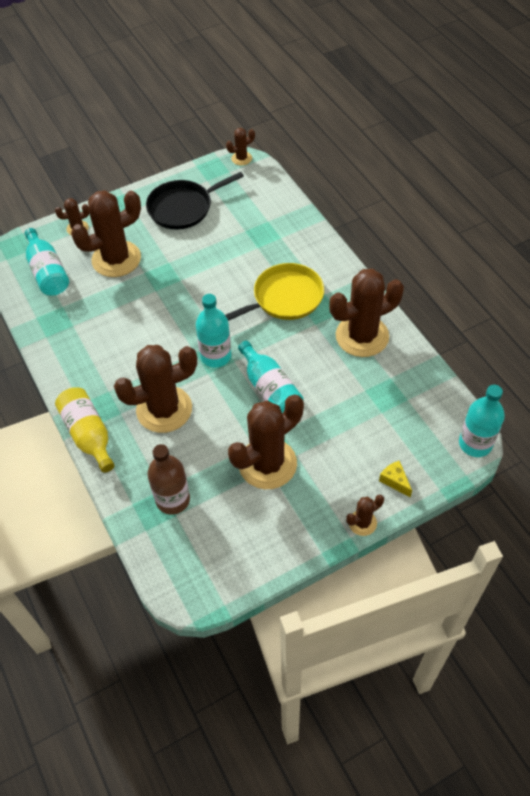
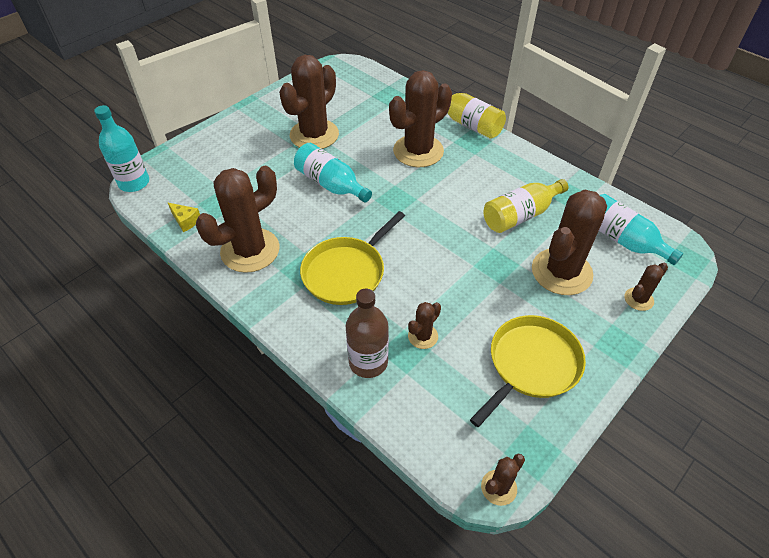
camera: 160 degrees right, 5 degrees down
(112, 313) = (520, 215): none -> yellow bottle
(173, 499) = (378, 102): brown bottle -> brown bottle (368, 362)
(183, 207) = (531, 365): black pan -> yellow pan
(216, 356) = (394, 200): turquoise bottle -> none
(362, 523) = (230, 117): brown cactus -> brown cactus (423, 336)
(395, 481) = (206, 145): yellow cheese -> yellow cheese (186, 221)

